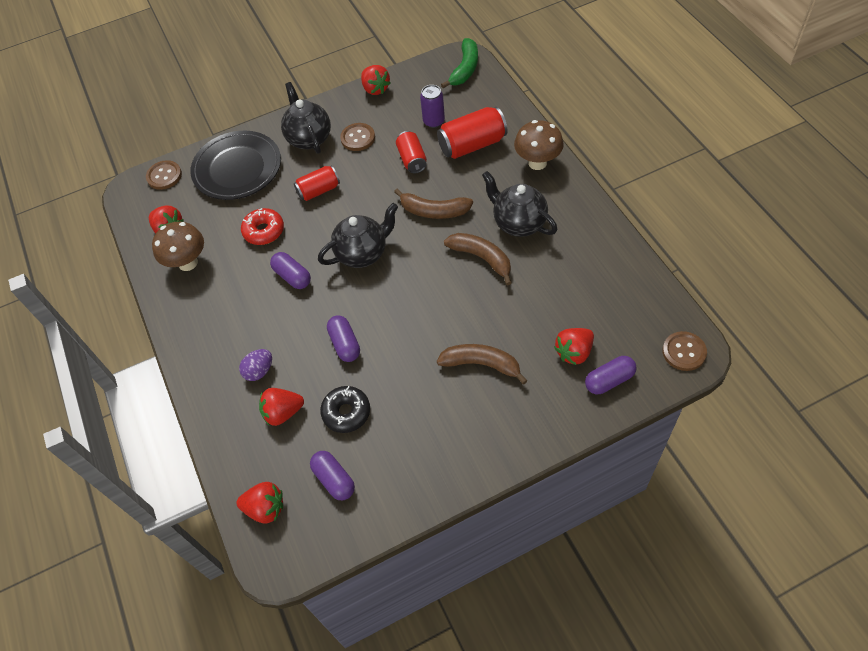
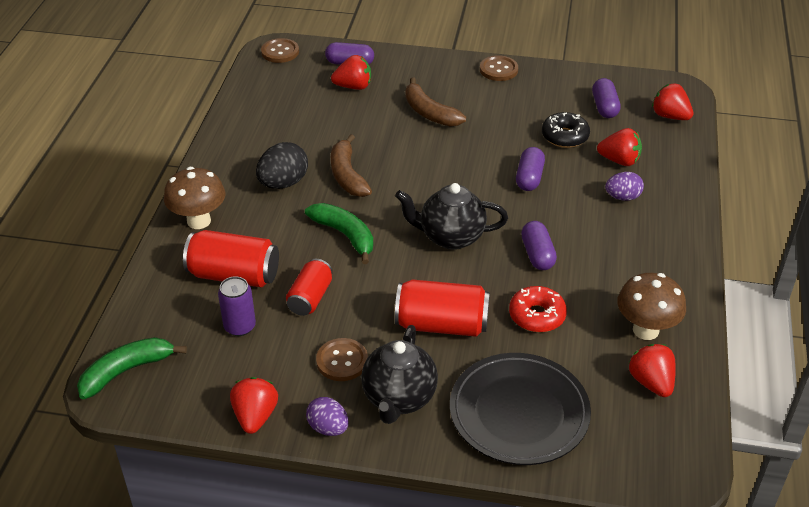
camera: 150 degrees left, 15 degrees down
(164, 176) = (624, 464): brown button -> brown button (498, 70)
(319, 190) = (441, 325): red can -> red can, size x1.56
(333, 105) = (328, 428): none -> purple egg
(434, 211) = (345, 235): brown banana -> green banana
(518, 223) = (283, 183): black teapot -> black egg

